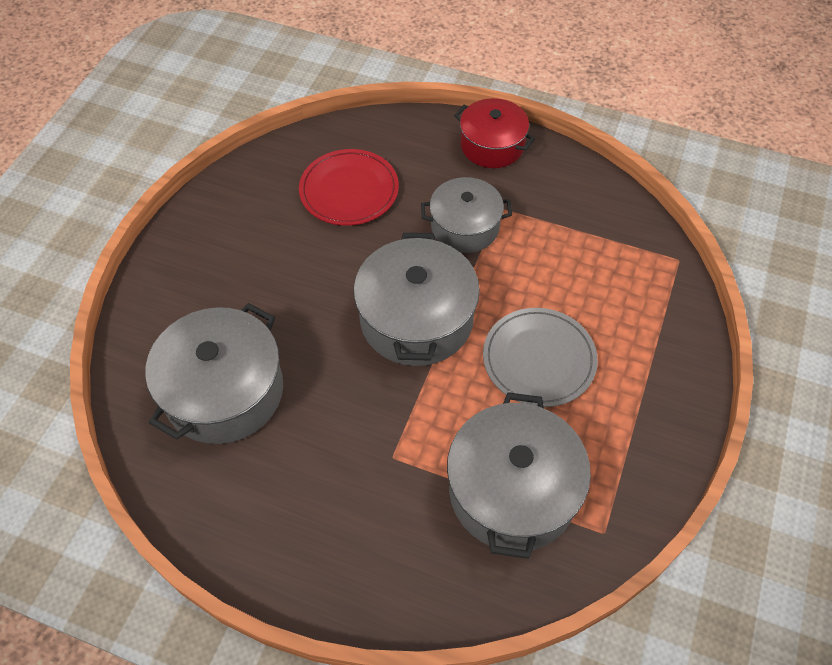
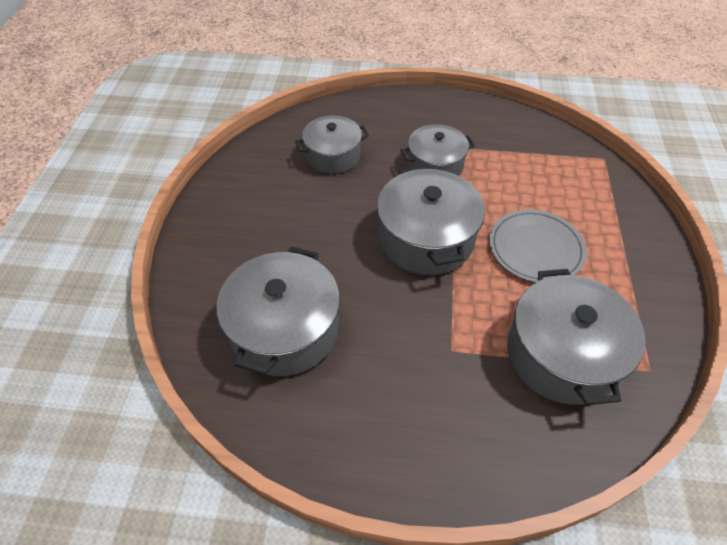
camera: 15 degrees left, 5 degrees down
(349, 190) = (333, 155): red plate -> grey pot
(492, 145) = (431, 106): red pot -> none

